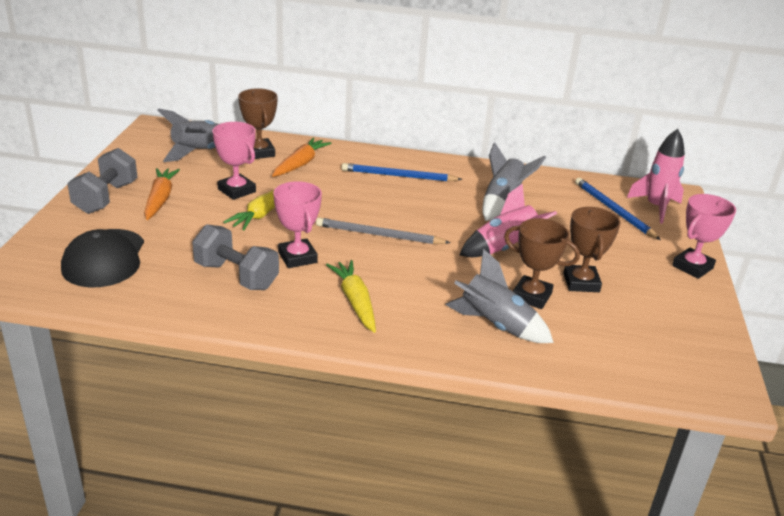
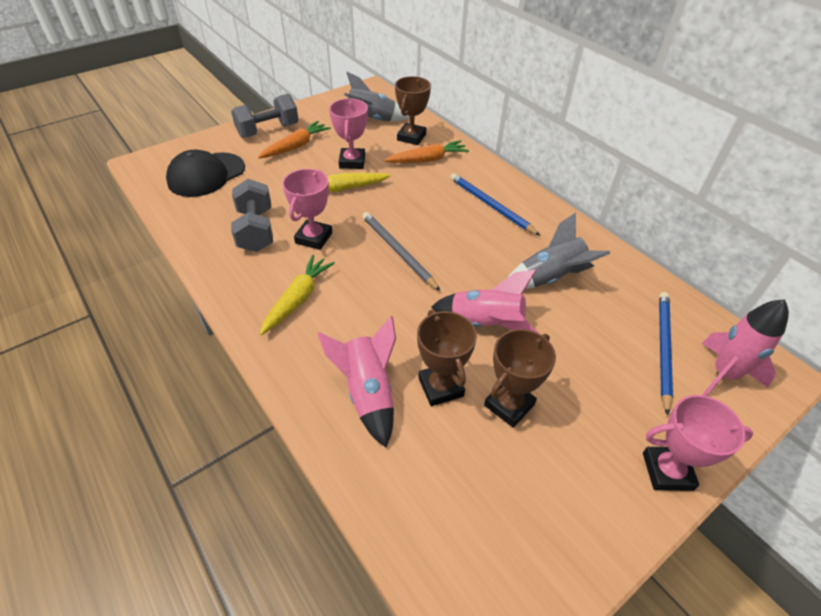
camera: 45 degrees right, 15 degrees up
(495, 325) = (368, 393): grey rocket -> pink rocket

